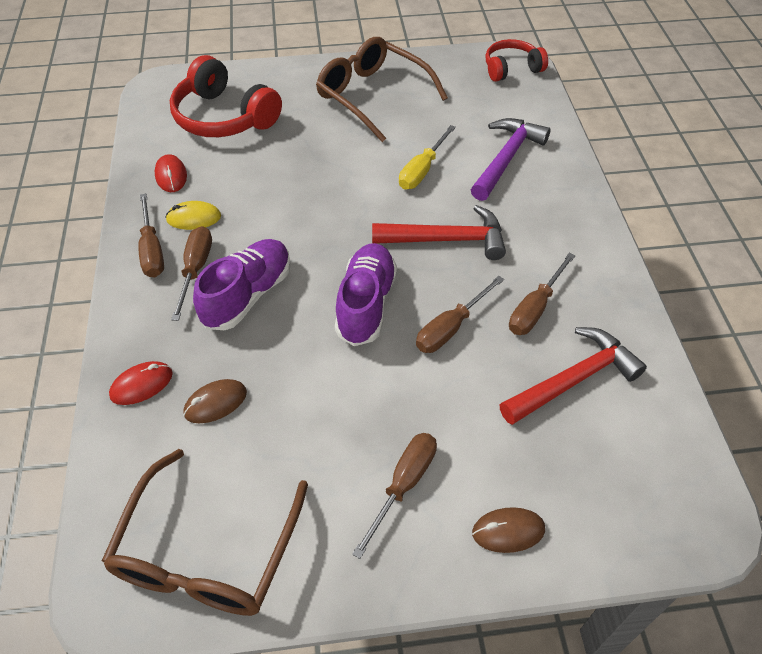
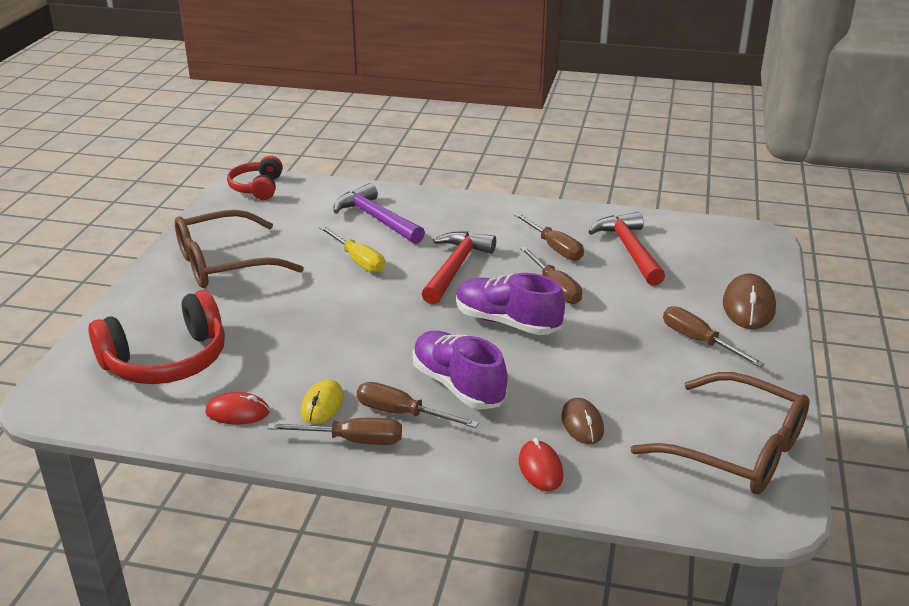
camera: 70 degrees left, 20 degrees down
(508, 531) = (748, 306): brown mouse -> brown mouse, size x1.54

